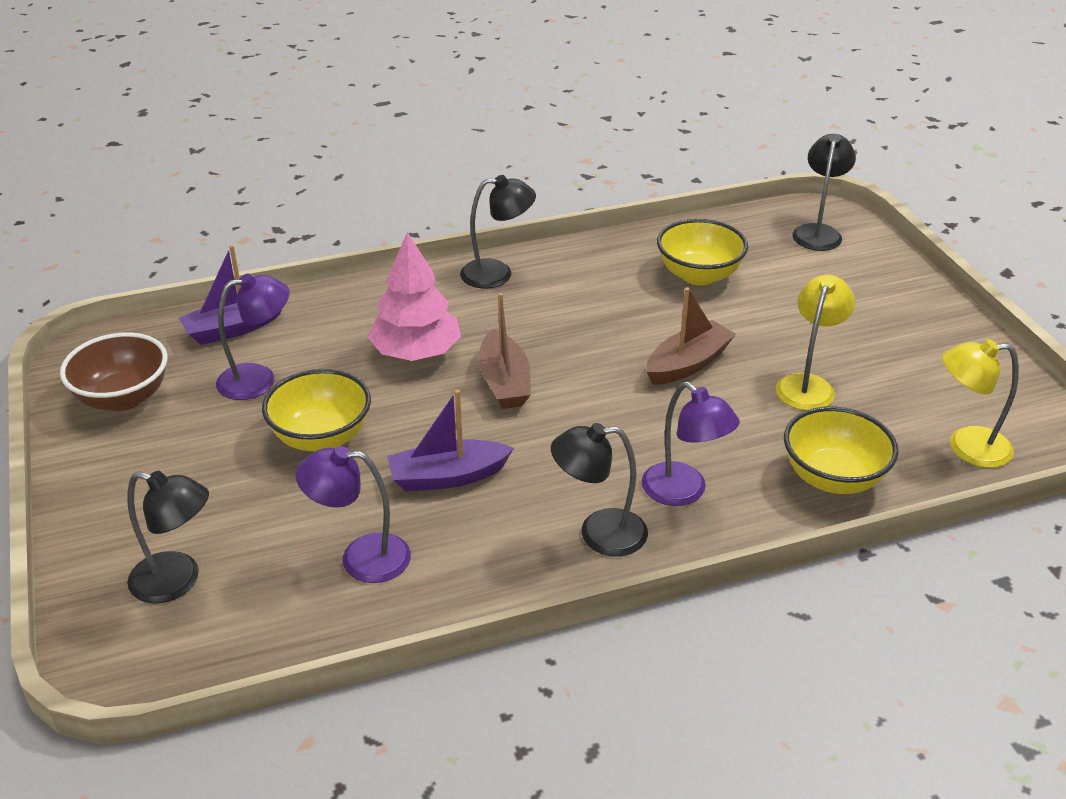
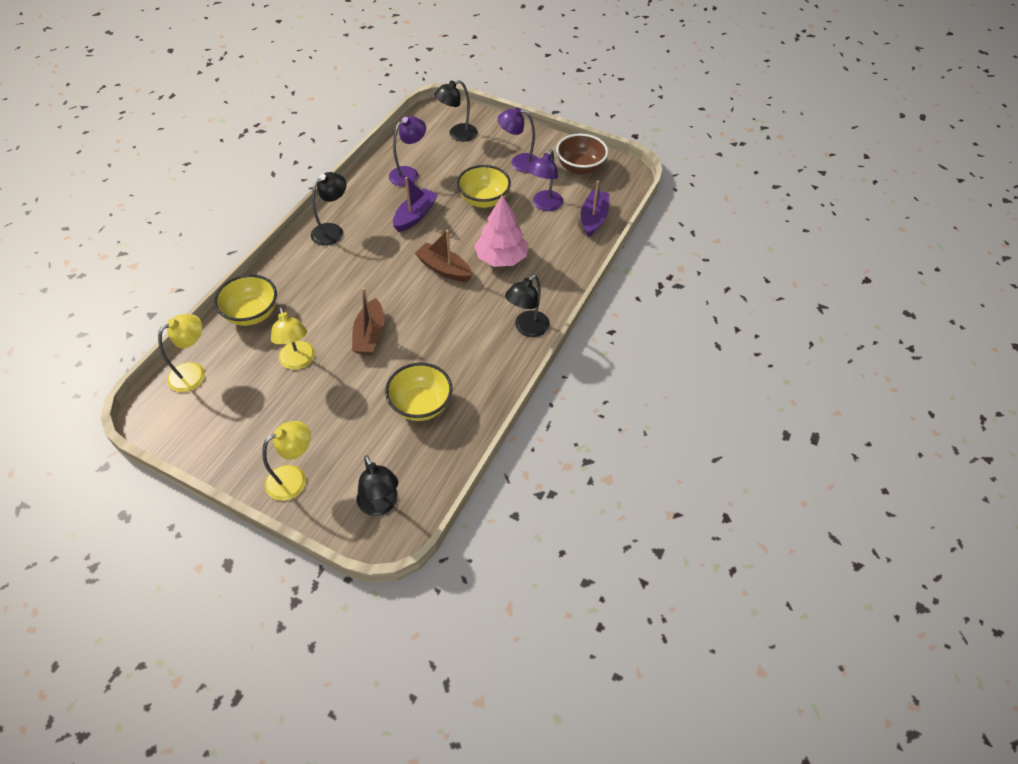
camera: 135 degrees right, 15 degrees up
(683, 492) = (313, 267): purple lamp -> purple lamp (519, 162)
(894, 289) = (294, 478): none -> yellow lamp

